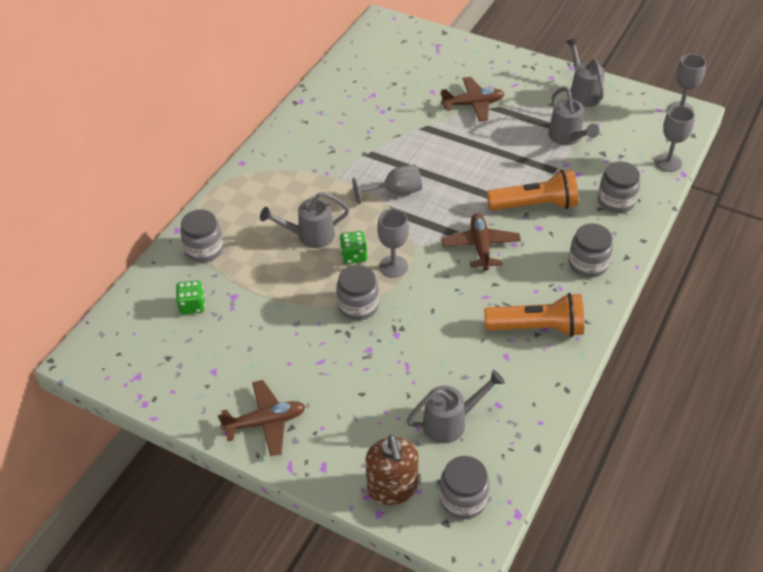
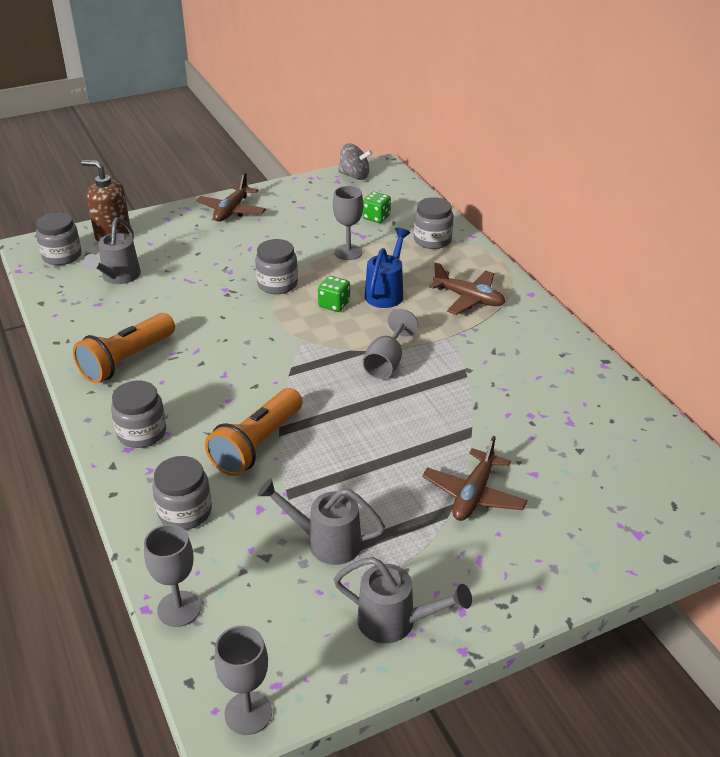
camera: 125 degrees right, 10 degrees down
(115, 369) = (354, 176): none -> grey spinning top
(310, 236) = (386, 293): grey watering can -> blue watering can
(393, 266) = (295, 319): grey goblet -> grey goblet (348, 252)
(480, 246) = (252, 378): brown plane -> brown plane (469, 298)

